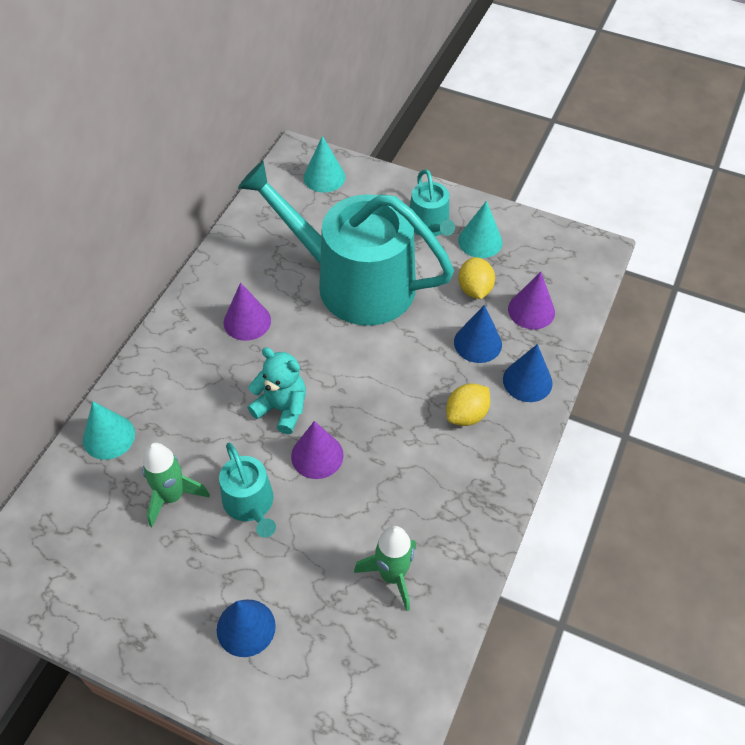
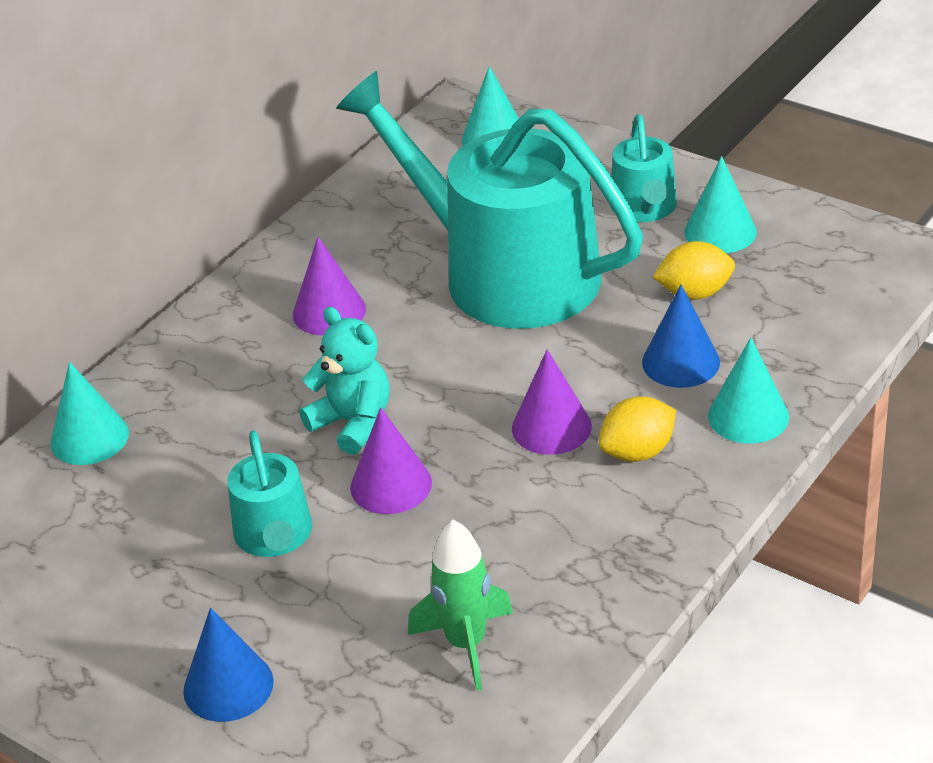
camera: 15 degrees right, 15 degrees down
(172, 497) = (162, 517): green rocket -> none
(474, 289) = (694, 293): yellow lemon -> yellow lemon turned 75 degrees clockwise
(527, 381) = (748, 416): blue cone -> turquoise cone
(531, 310) = (779, 325): purple cone -> purple cone (551, 427)

